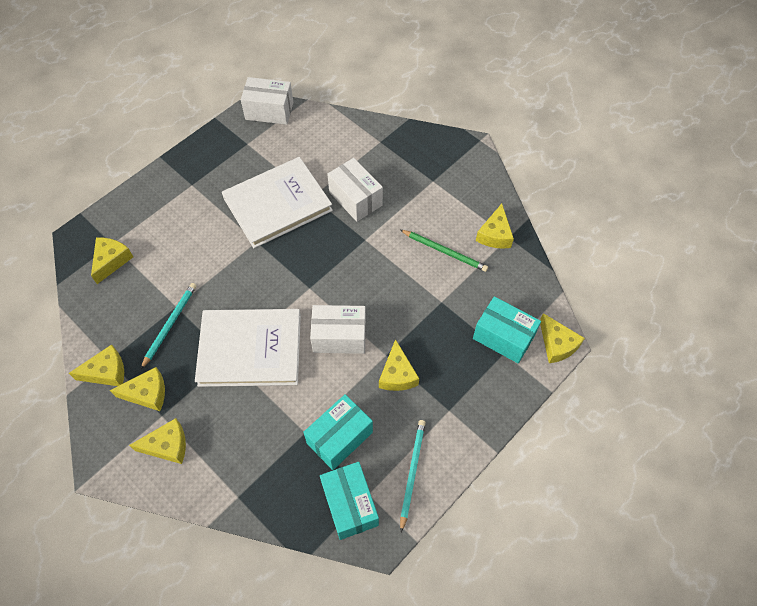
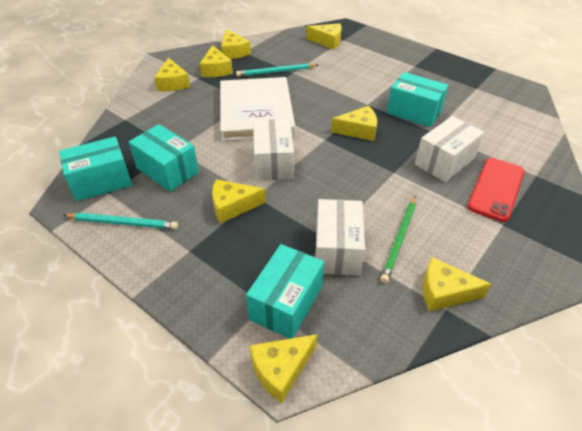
camera: 85 degrees right, 15 degrees down
(170, 324) = (275, 72): turquoise pencil -> turquoise pencil turned 150 degrees clockwise
(269, 111) = (525, 96): white box -> white box (337, 249)
(277, 204) = (414, 112): white book -> turquoise box
(300, 256) = (358, 130): none -> yellow cheese
(394, 173) = (496, 189): none -> red phone

